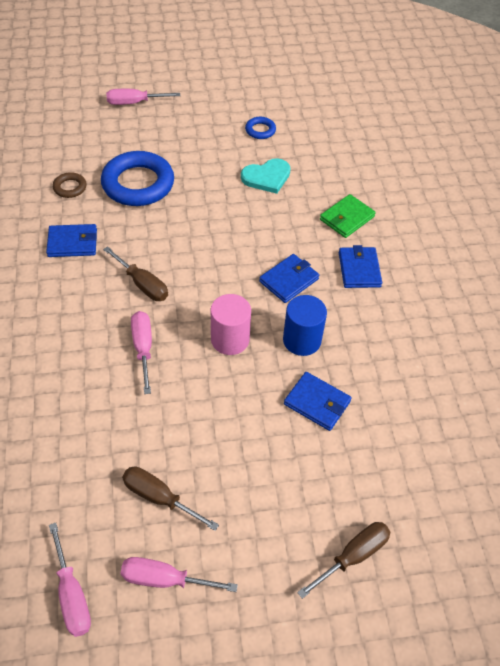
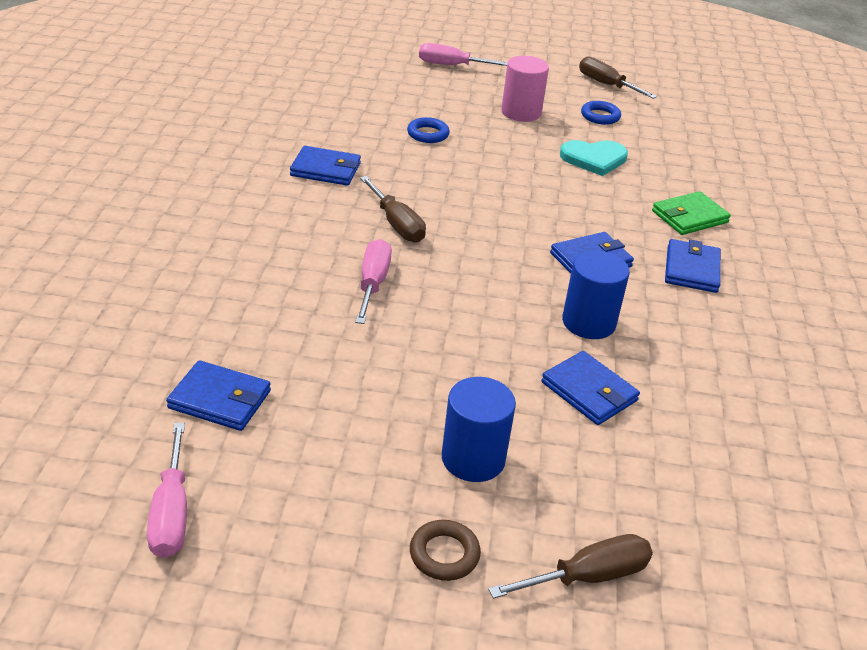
camera: 15 degrees right, 15 degrees down
(70, 187) = (343, 122): brown ring -> brown ring (444, 554)
(70, 488) = (220, 399): none -> blue wallet
(138, 184) = (428, 134): blue ring -> blue ring, size x0.46
(159, 497) = (333, 438): brown screwdriver -> brown screwdriver (606, 85)
(164, 579) = (304, 529): pink screwdriver -> none
(230, 339) = (490, 300): pink cylinder -> pink cylinder (521, 112)
(257, 485) = (473, 458): none -> blue cylinder

